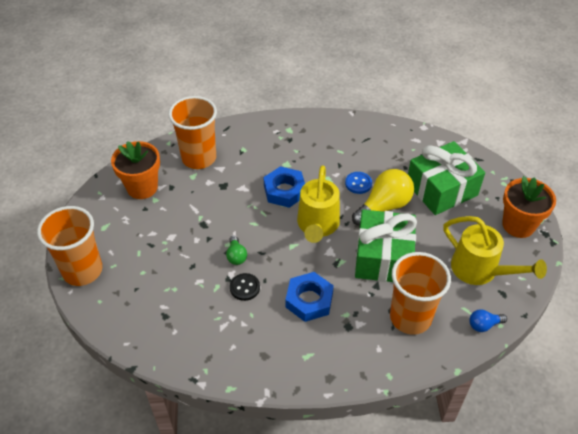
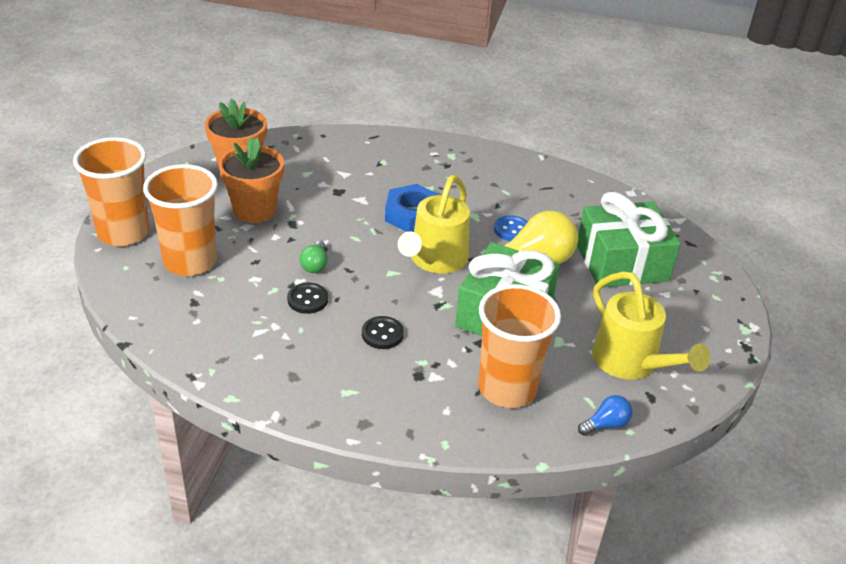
camera: 15 degrees right, 10 degrees down
(199, 158) = (324, 157): orange cup -> orange cup (190, 261)
(309, 300) = (382, 334): blue nut -> black button
(484, 325) = (606, 424): blue light bulb -> blue light bulb turned 150 degrees clockwise
(518, 225) = (711, 327): orange flower pot -> orange flower pot (254, 210)

